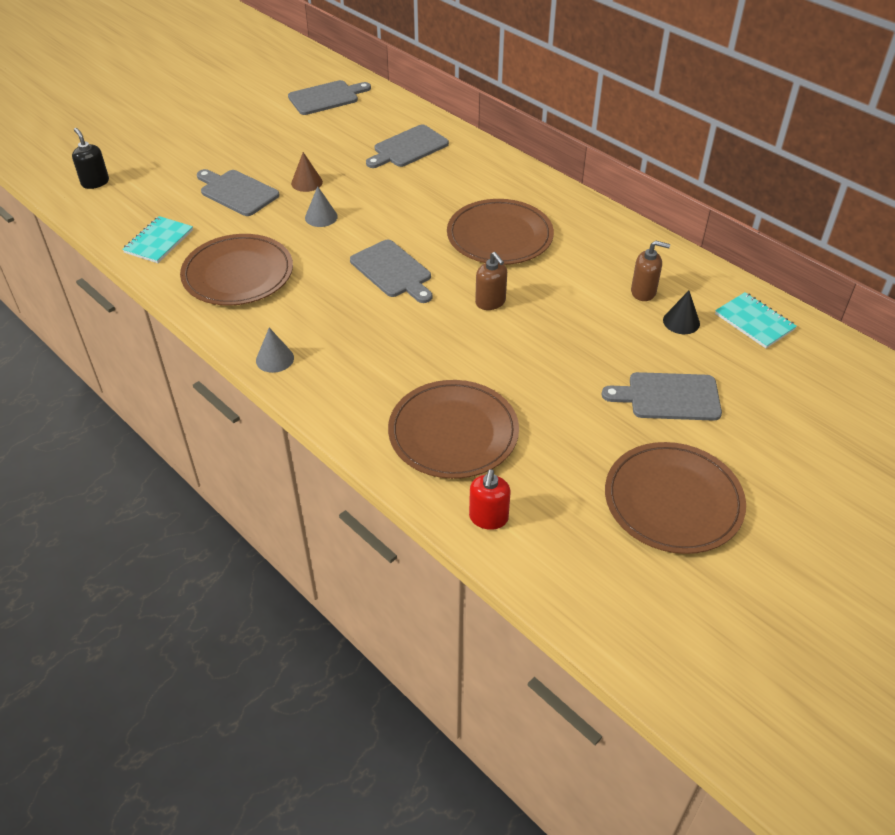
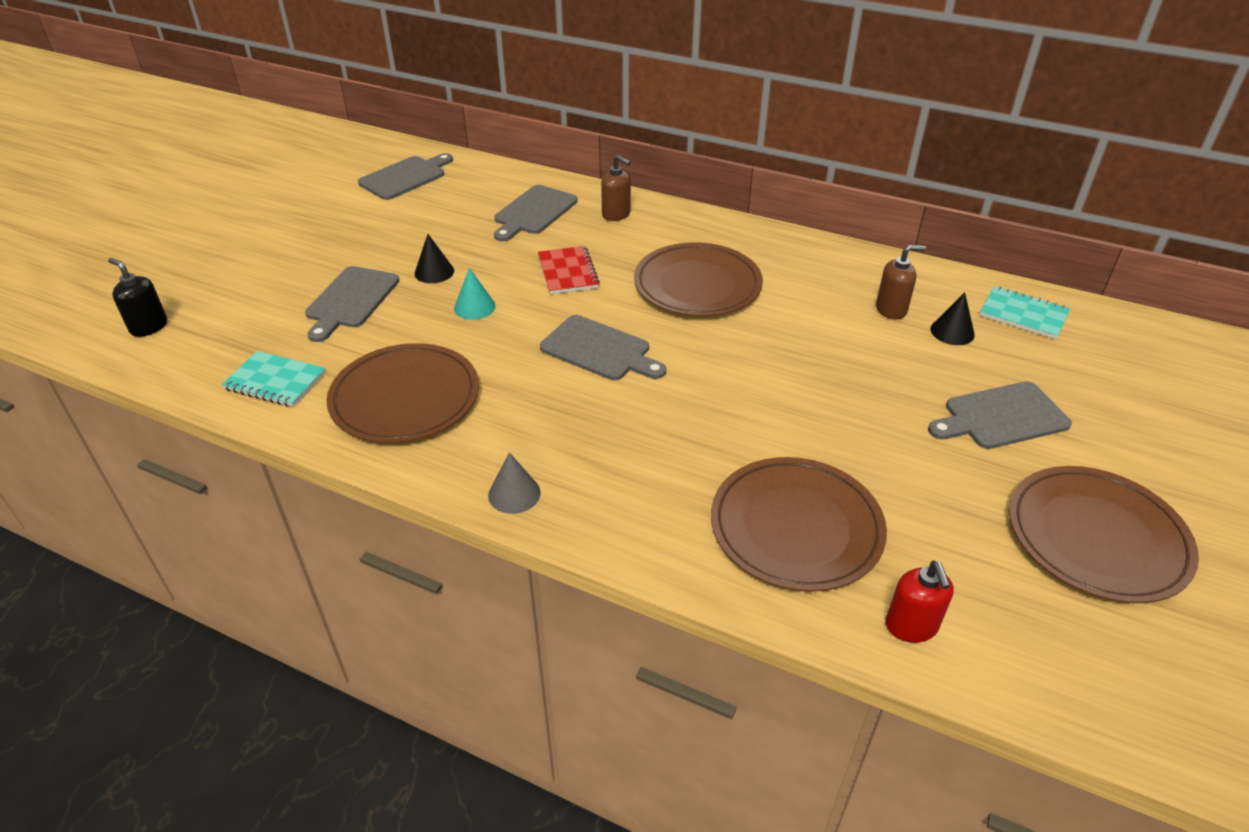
camera: 20 degrees left, 5 degrees down
(159, 241) = (275, 381): turquoise notebook -> turquoise notebook turned 75 degrees counterclockwise
(237, 192) = (351, 300): grey cutting board -> grey cutting board turned 90 degrees counterclockwise
(306, 182) = (434, 272): brown cone -> black cone
(321, 217) = (474, 307): grey cone -> turquoise cone
(405, 204) = (567, 272): none -> red notebook
(490, 302) = (735, 359): brown soap dispenser -> brown soap dispenser (616, 214)

